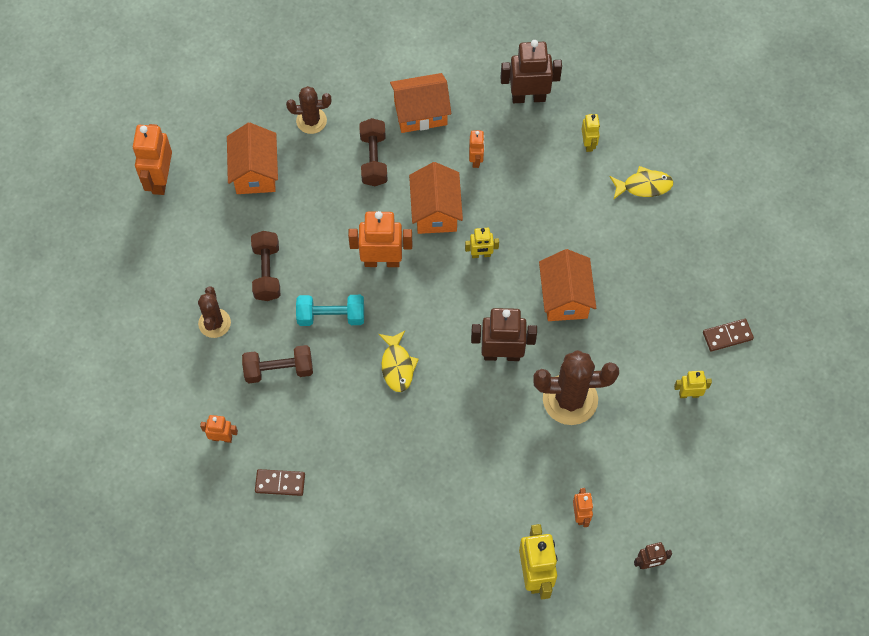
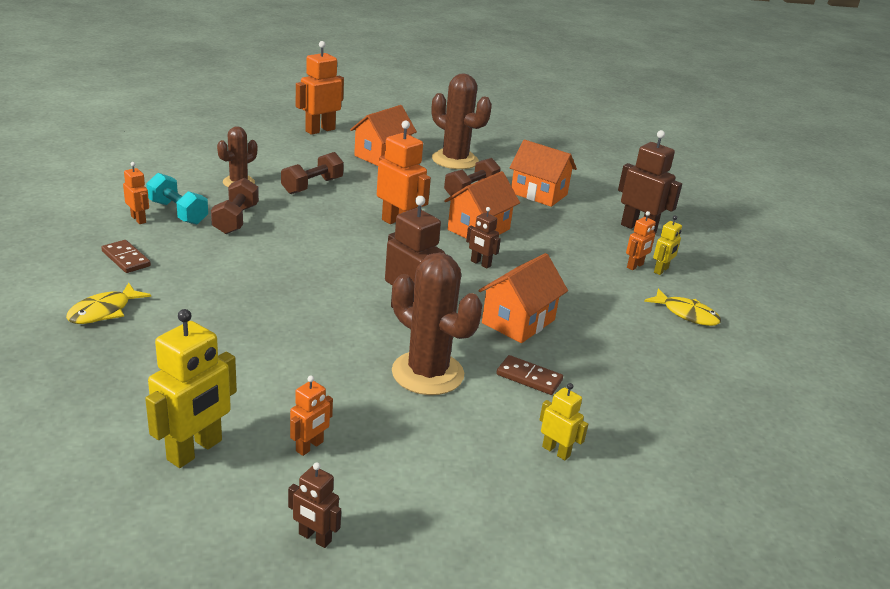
camera: 40 degrees right, 35 degrees down
(279, 370) = (236, 219): brown dumbbell -> brown dumbbell turned 60 degrees clockwise
(311, 121) = (455, 160): brown cactus -> brown cactus, size x1.67
(331, 316) = (317, 222): turquoise dumbbell -> turquoise dumbbell (178, 212)
(397, 366) = (318, 267): yellow fish -> yellow fish (104, 311)
(476, 160) = (549, 228): orange robot -> orange robot (635, 266)
(481, 255) = (480, 263): yellow robot -> brown robot
(727, 336) = (658, 443): brown domino -> brown domino (529, 378)

